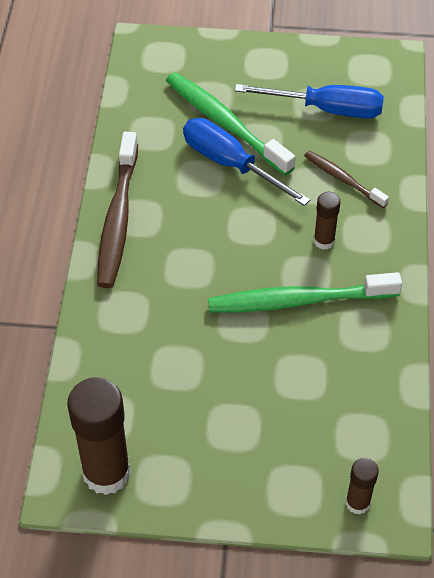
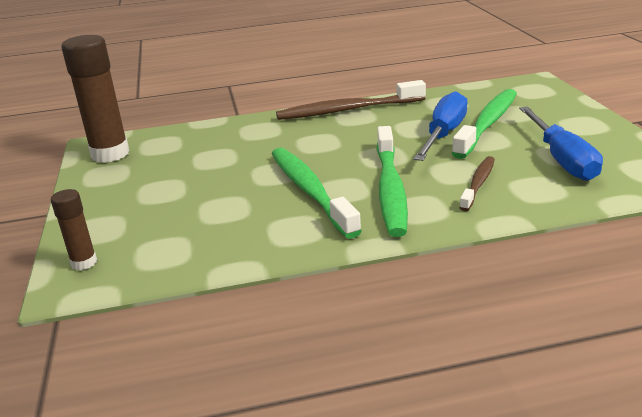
camera: 75 degrees right, 25 degrees down
(324, 241) = (390, 189): brown glue stick -> green toothbrush

